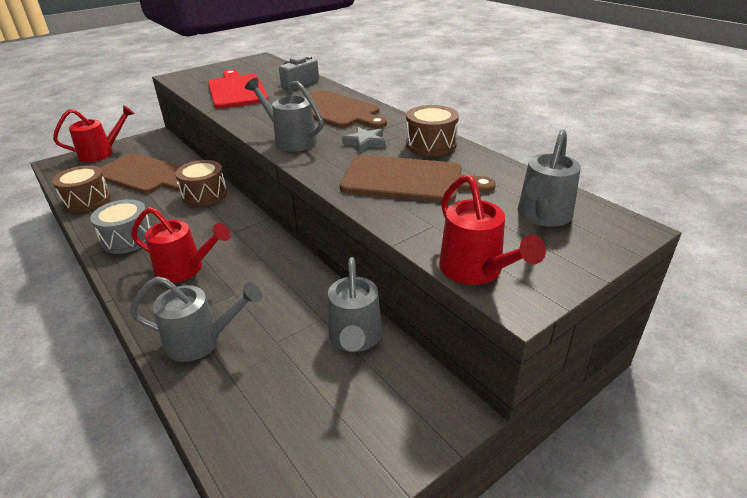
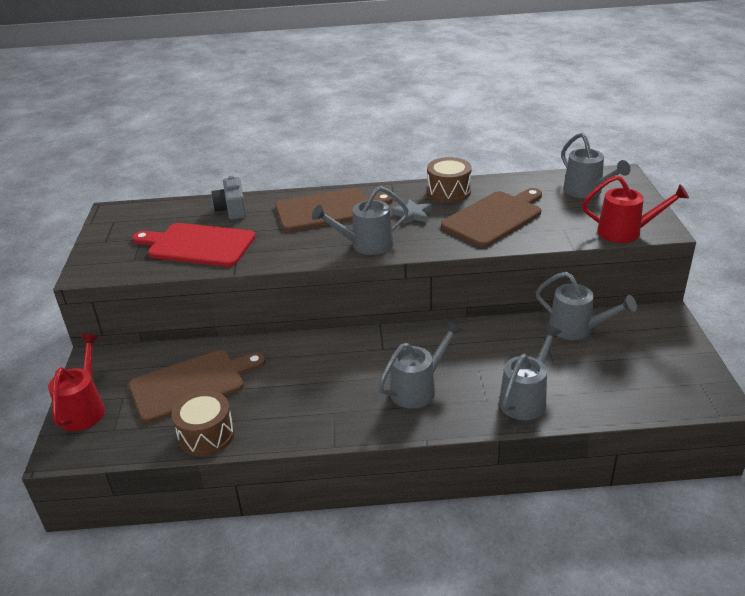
camera: 55 degrees left, 0 degrees up
(127, 239) = (327, 416): grey drum -> none
(186, 269) = (418, 388): red watering can -> grey watering can
(204, 194) = (292, 351): brown drum -> none

